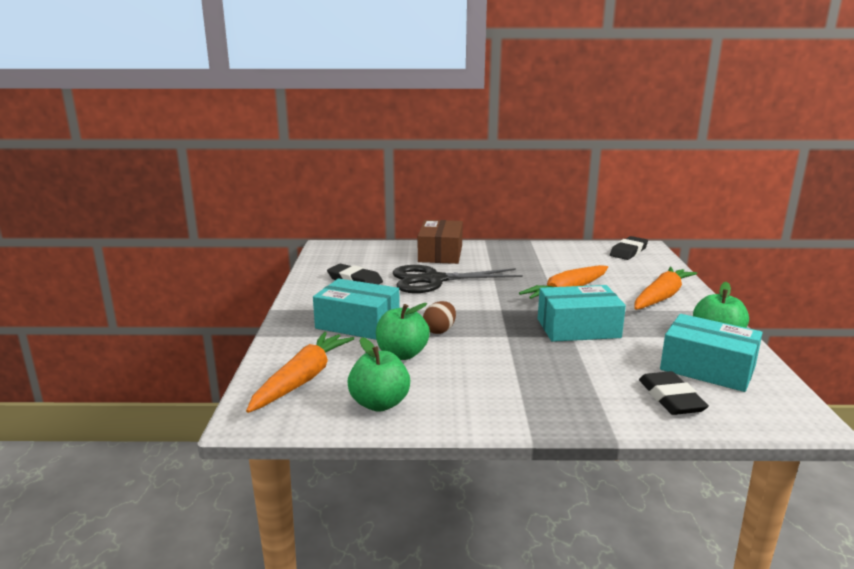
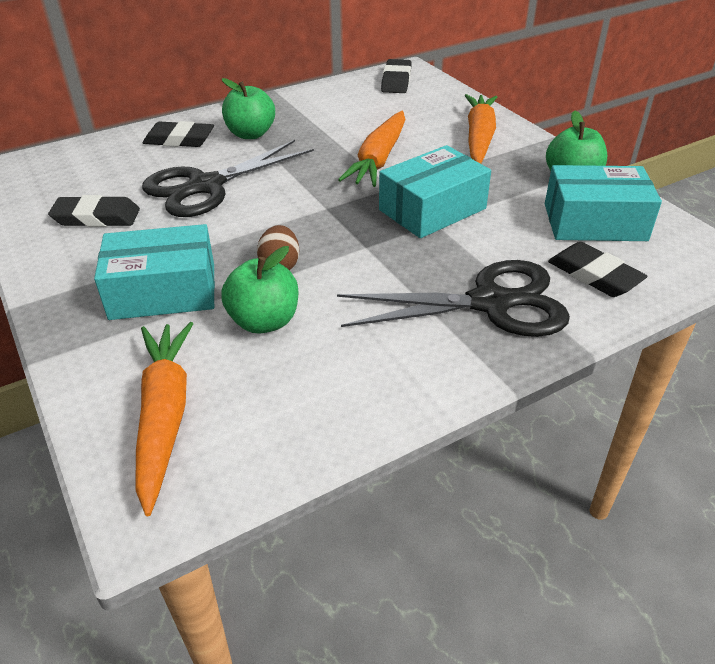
camera: 30 degrees left, 20 degrees up
(379, 404) = (301, 412): green apple -> green apple (250, 134)
(440, 253) = (179, 139): brown box -> black eraser
(567, 389) = (490, 302): none -> black scissors

